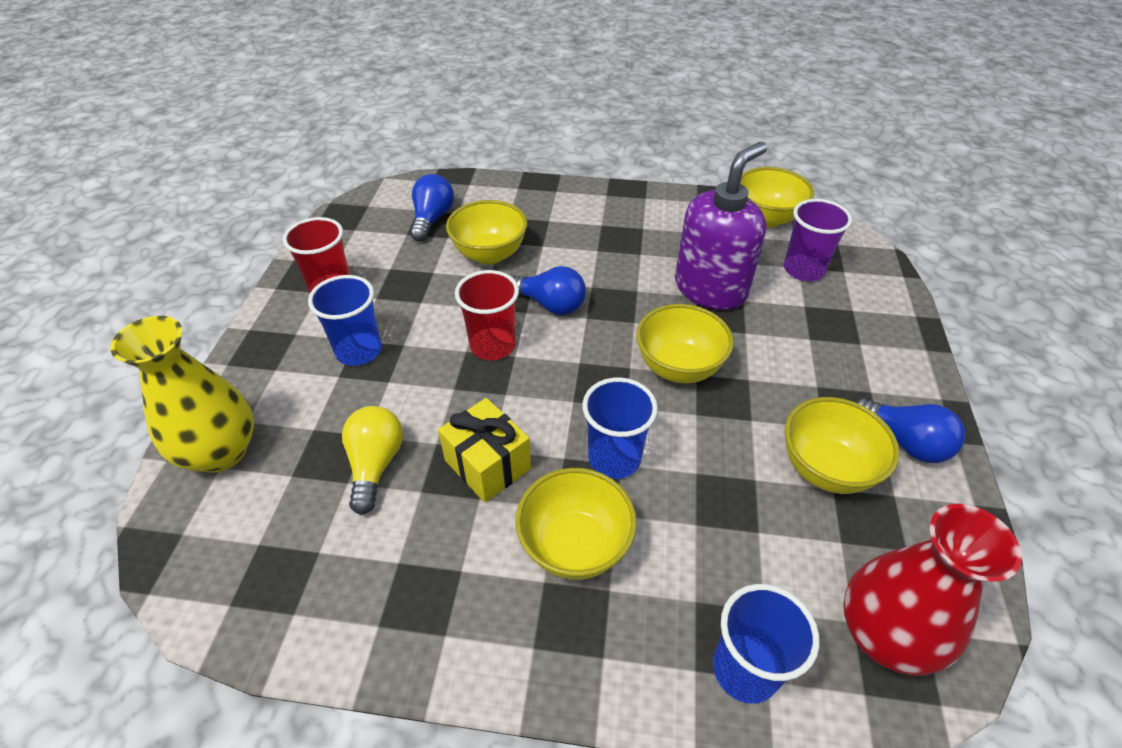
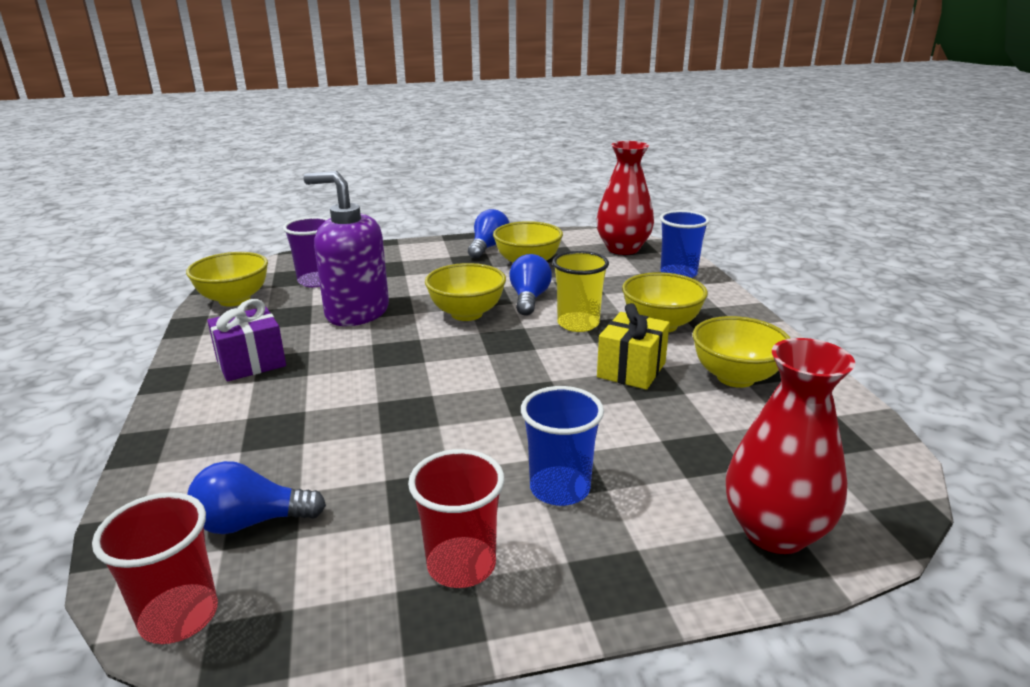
camera: 110 degrees left, 20 degrees down
(221, 452) = (775, 532): yellow vase -> red vase
(375, 465) = (685, 423): yellow light bulb -> none
(489, 254) = (333, 444): yellow bowl -> yellow bowl (735, 377)
(492, 346) = (494, 401): red cup -> red cup (179, 616)
(550, 304) = (414, 383): blue light bulb -> blue light bulb (529, 299)
(614, 458) = (578, 324): blue cup -> yellow cup
(631, 224) = (251, 363): none -> purple gift

